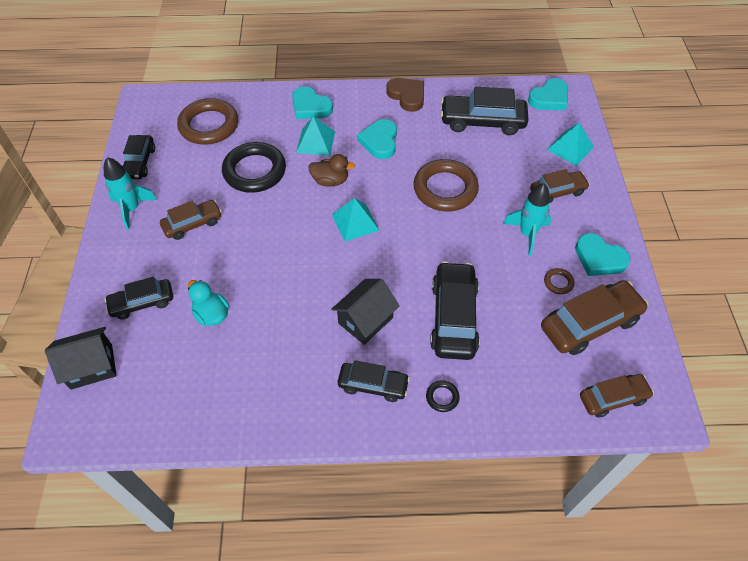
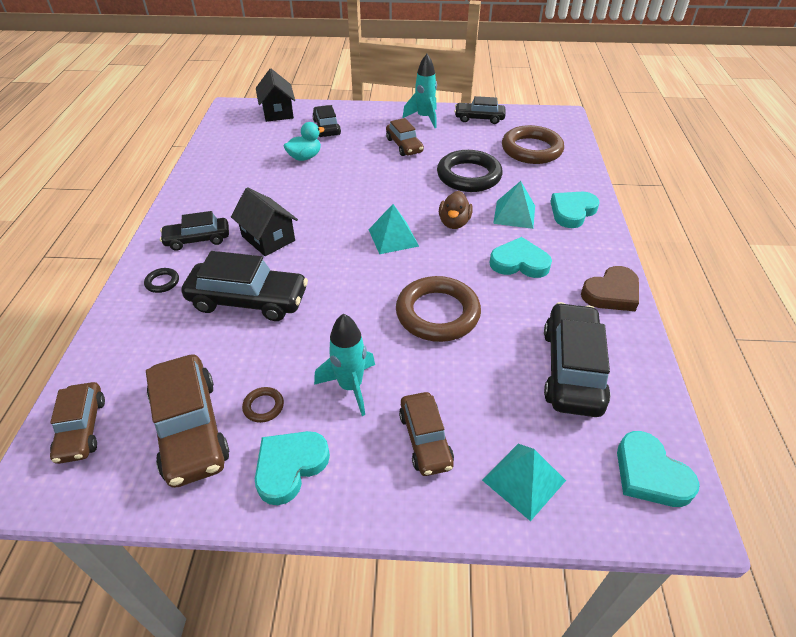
camera: 95 degrees right, 10 degrees down
(373, 385) = (197, 239): black car -> black car turned 60 degrees clockwise

